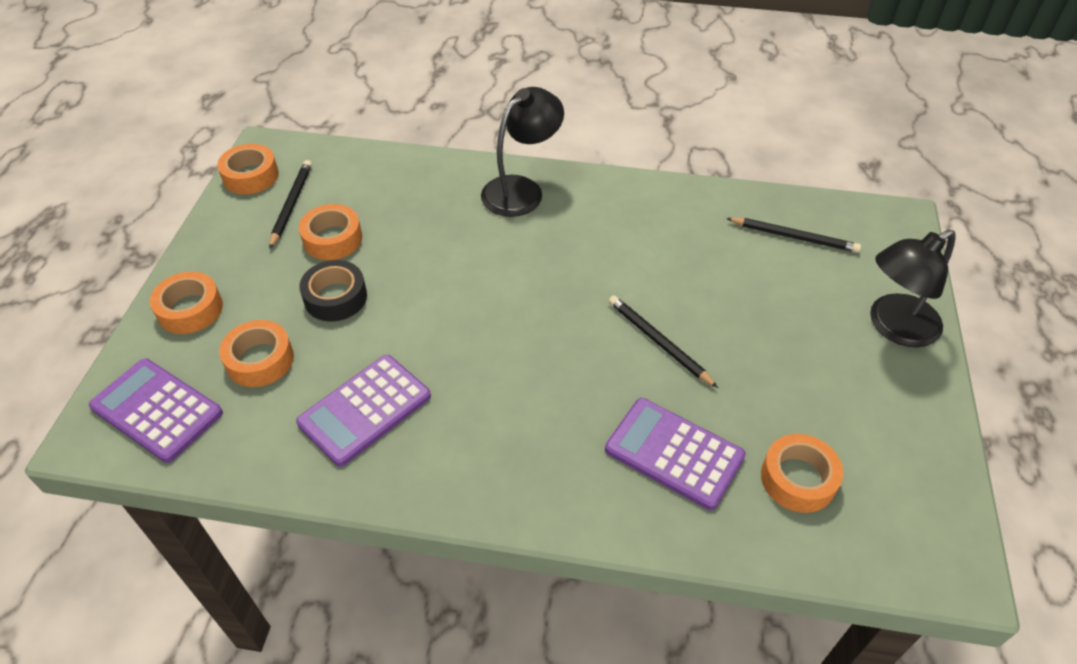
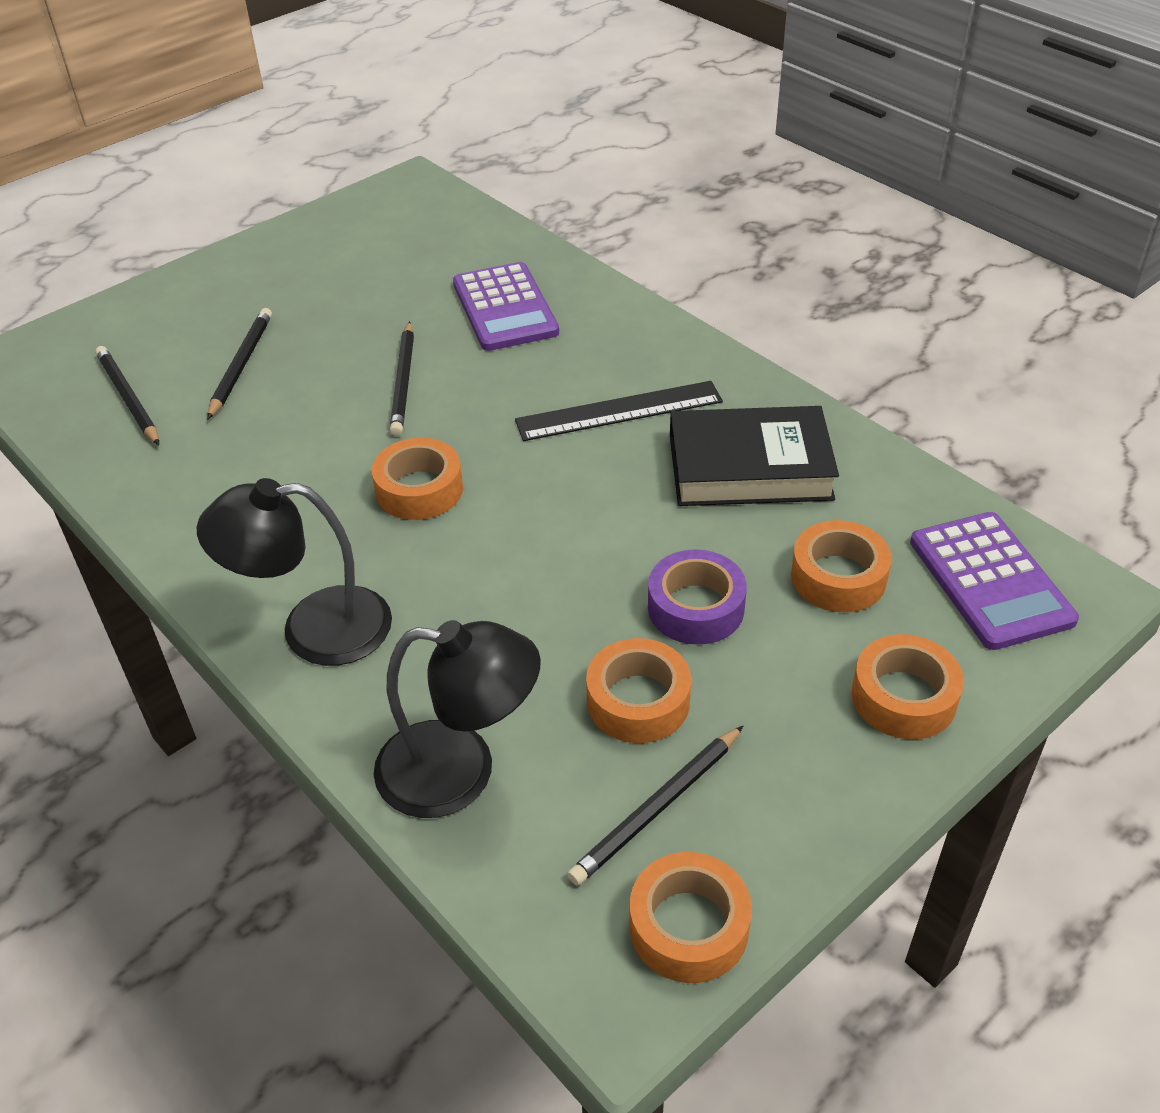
camera: 140 degrees left, 5 degrees down
(335, 297) = (696, 607): black tape -> purple tape
(365, 410) = (750, 467): purple calculator -> black book
(492, 404) = (619, 411): none -> black ruler
(772, 293) = (240, 365): none -> black pencil
(798, 479) = (436, 255): orange tape -> orange tape (419, 489)
(894, 327) = (195, 293): black lamp -> black lamp (460, 771)

